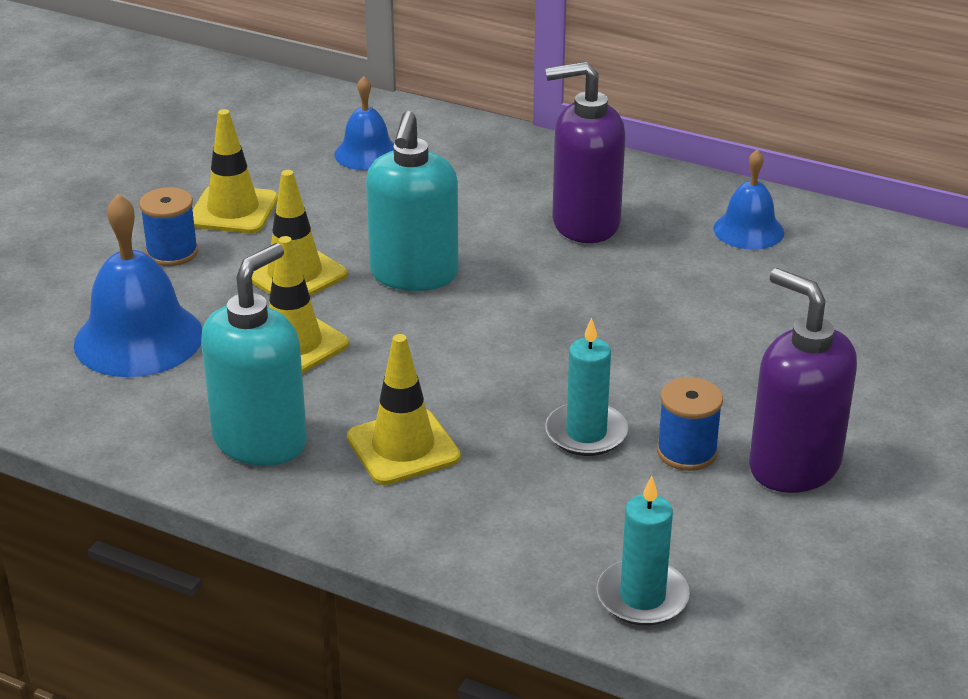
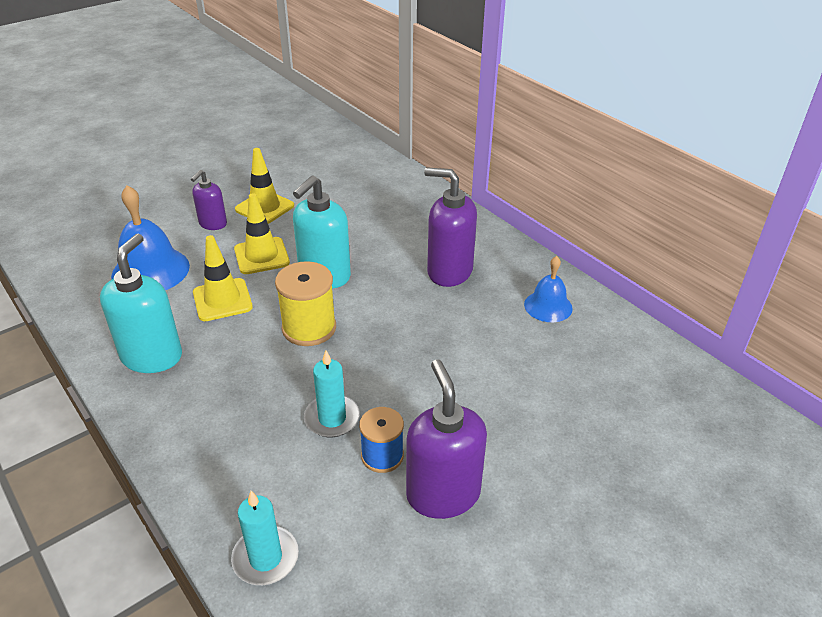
camera: 25 degrees right, 5 degrees up
(172, 252) = (213, 224): blue spool -> purple soap dispenser
(260, 441) = (152, 356): turquoise soap dispenser -> turquoise soap dispenser turned 45 degrees counterclockwise
(367, 153) = (363, 192): blue bell -> none
(403, 447) = (221, 389): yellow traffic cone -> none
(455, 343) = (309, 328): none -> yellow spool

